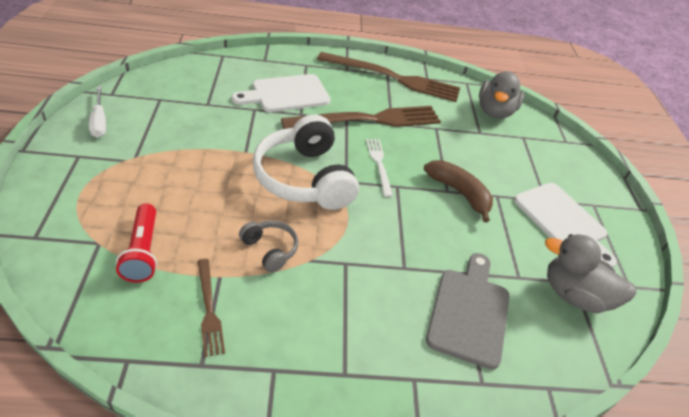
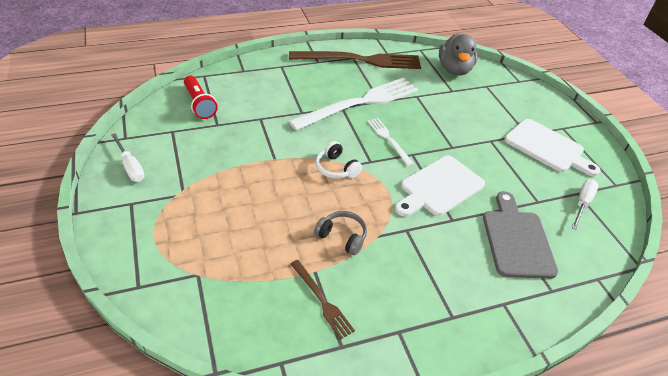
camera: 15 degrees left, 0 degrees up
(142, 251) = (239, 270): red flashlight -> red flashlight (199, 104)
(286, 94) = (280, 97): white cutting board -> white cutting board (439, 187)
(305, 178) = (336, 168): white headphones -> white headphones, size x0.47
(368, 120) = (360, 103): brown fork -> white fork
(459, 193) = (462, 146): brown banana -> none
(574, 295) = (582, 203): grey duck -> white screwdriver

